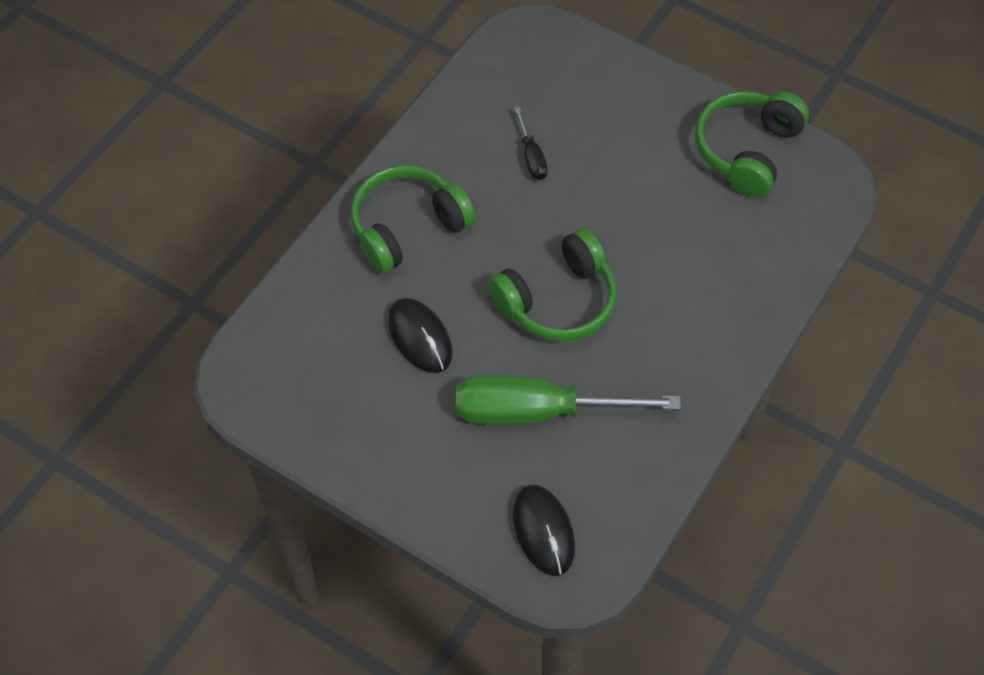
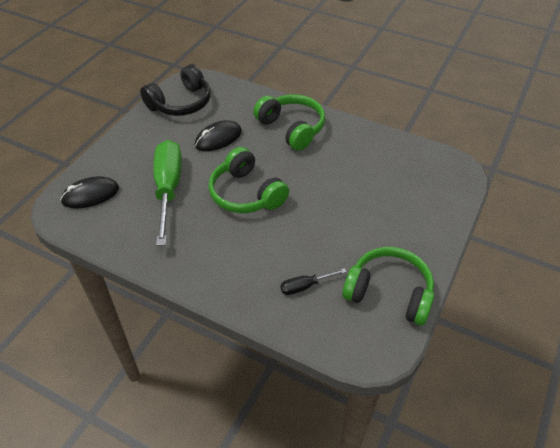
camera: 85 degrees right, 10 degrees down
(308, 398) = (181, 103): none -> black headphones
(531, 156) = (355, 176): black screwdriver -> black screwdriver (305, 286)

